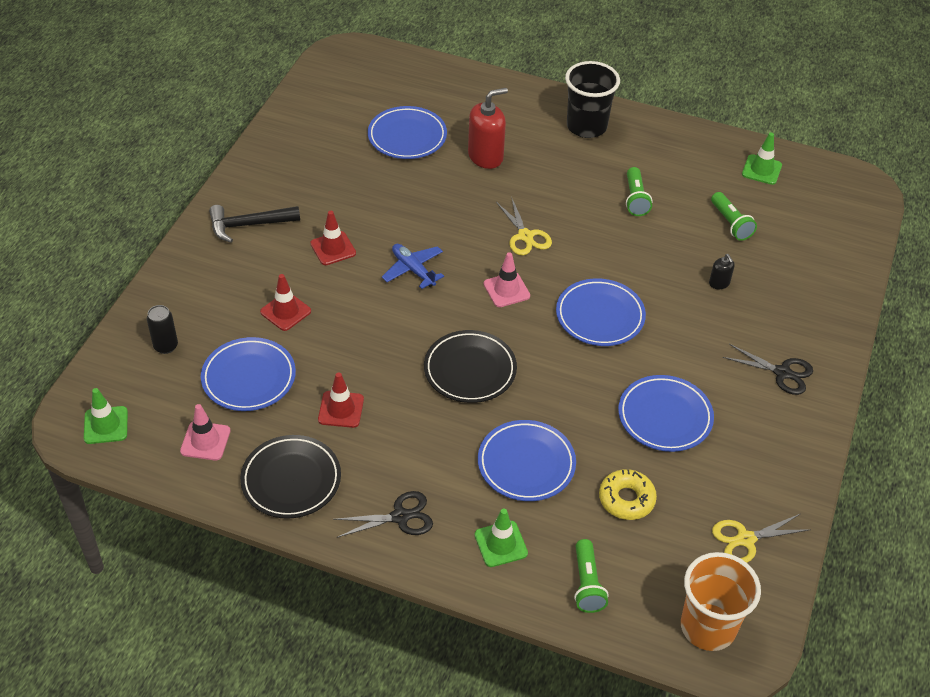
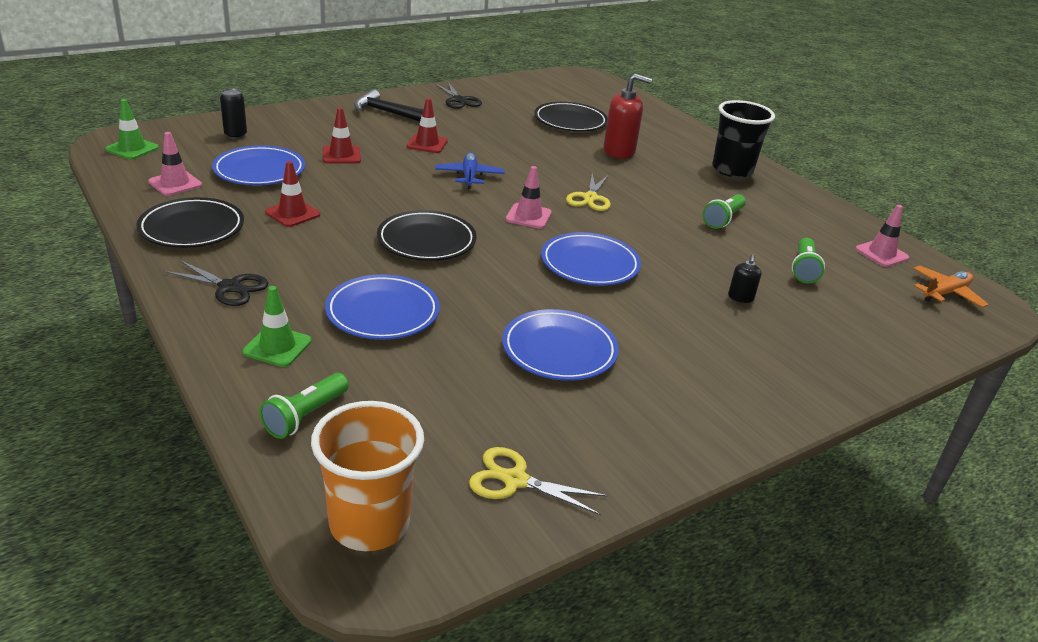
camera: 35 degrees right, 15 degrees down
(407, 136) = (570, 121): blue plate -> black plate
(626, 499) = (436, 382): yellow donut -> none
(761, 170) = (881, 253): green traffic cone -> pink traffic cone
(782, 373) = (731, 383): black scissors -> black scissors (459, 100)
(828, 190) = (945, 293): none -> orange plane

